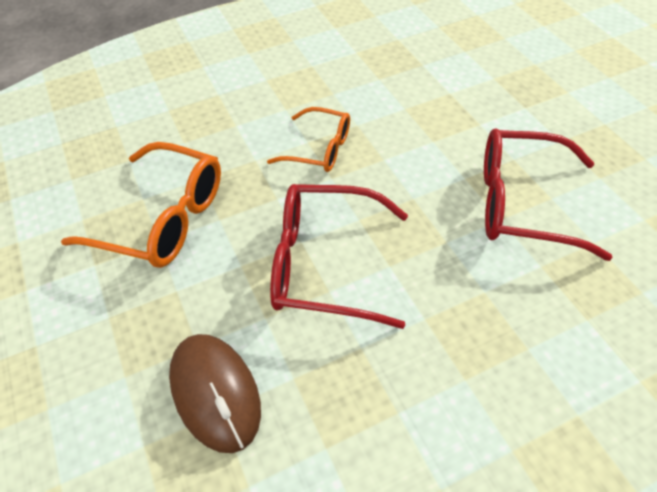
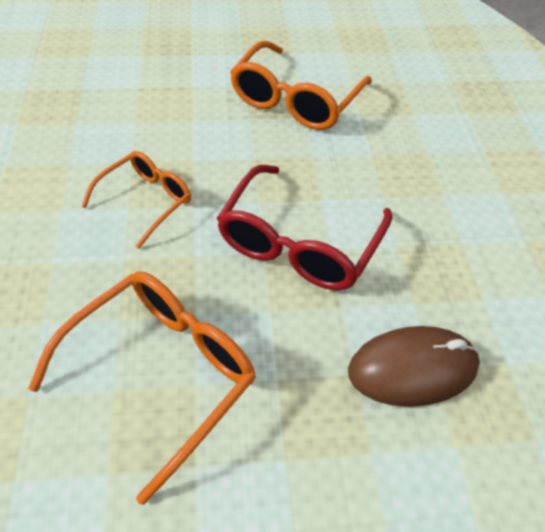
camera: 75 degrees left, 0 degrees up
(521, 203) = (295, 100): red glasses -> orange glasses

